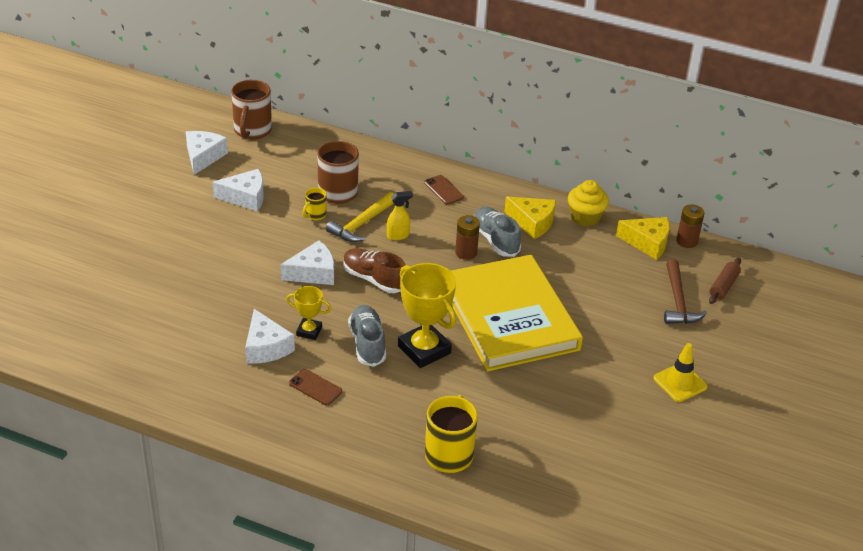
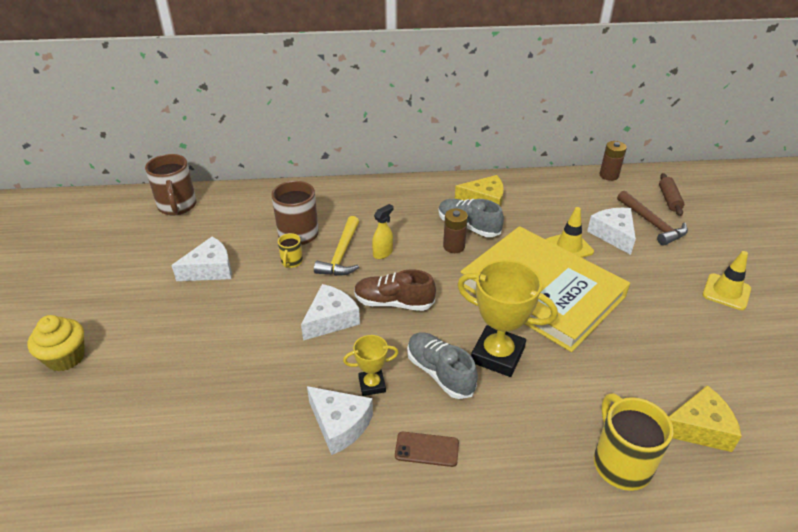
camera: 25 degrees left, 0 degrees up
(203, 157) = (141, 245): white cheese -> white cheese (613, 235)
(443, 190) = (389, 200): brown phone -> none
(572, 291) = (569, 247): none -> yellow traffic cone
(585, 217) = (520, 183): yellow cupcake -> yellow cupcake (66, 357)
(647, 243) = (583, 186): yellow cheese -> yellow cheese (699, 428)

